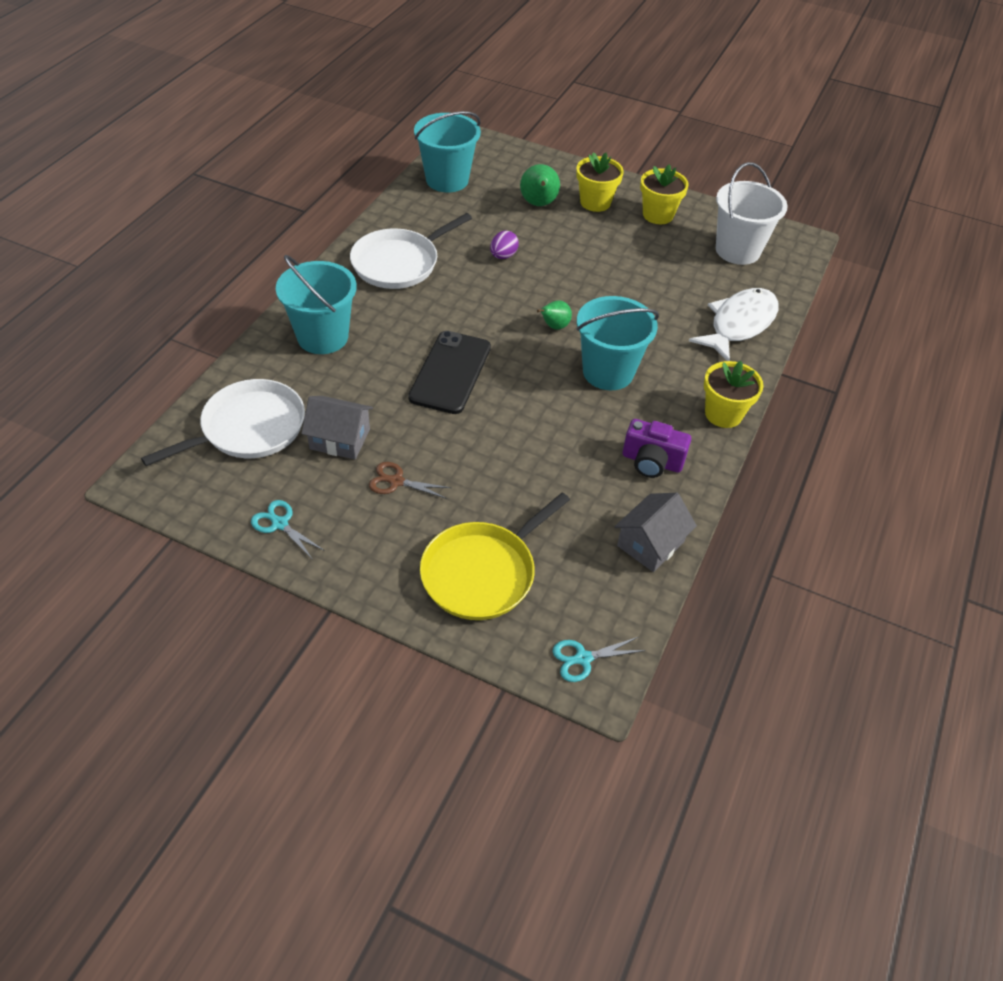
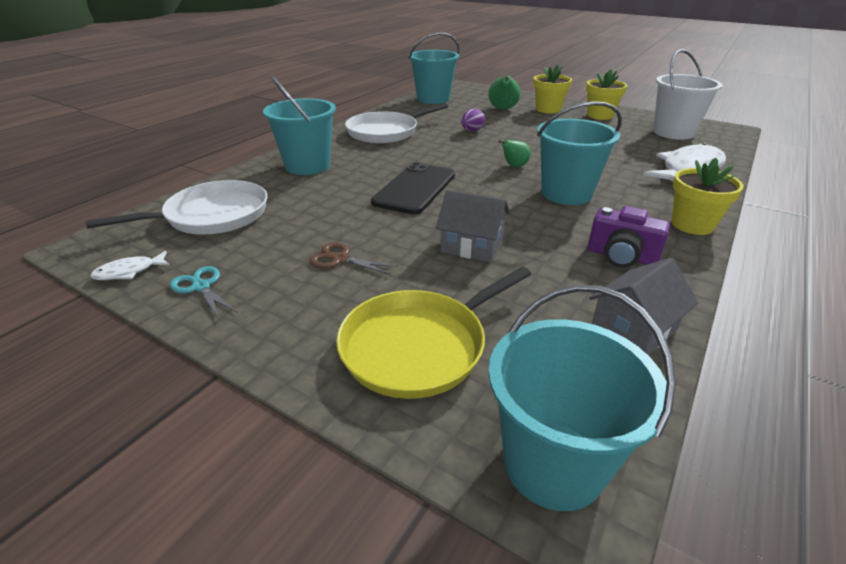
camera: 10 degrees right, 15 degrees down
(203, 510) = (129, 272): none -> white fish
(340, 439) = (295, 226): grey house -> grey house (472, 245)
(583, 658) = (553, 463): turquoise scissors -> turquoise bucket

